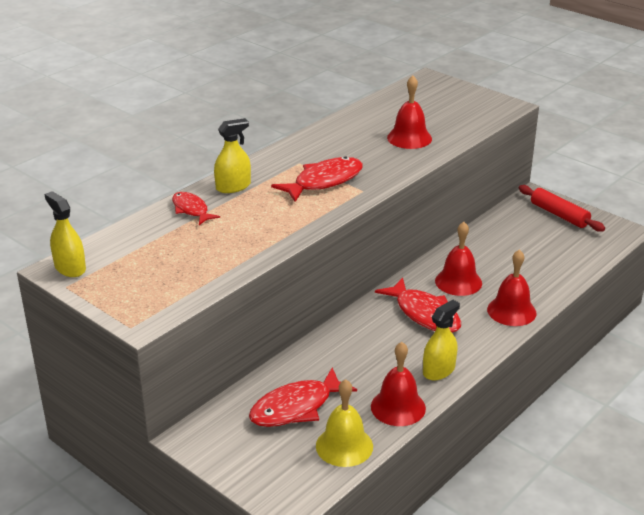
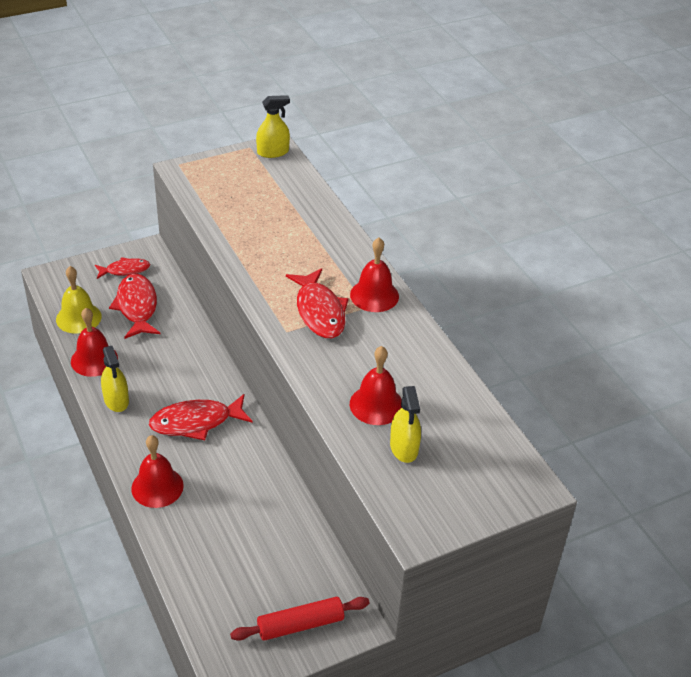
camera: 110 degrees right, 10 degrees up
(191, 210) = (319, 222): red fish -> red fish (125, 270)
(233, 187) = (345, 254): yellow spray bottle -> yellow spray bottle (404, 447)
(458, 282) = (228, 468): red bell -> red bell (374, 295)

